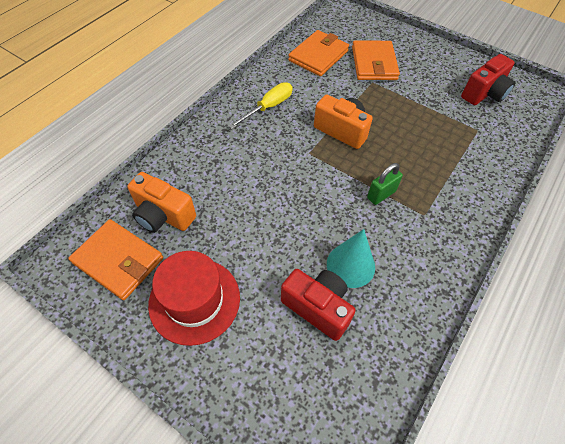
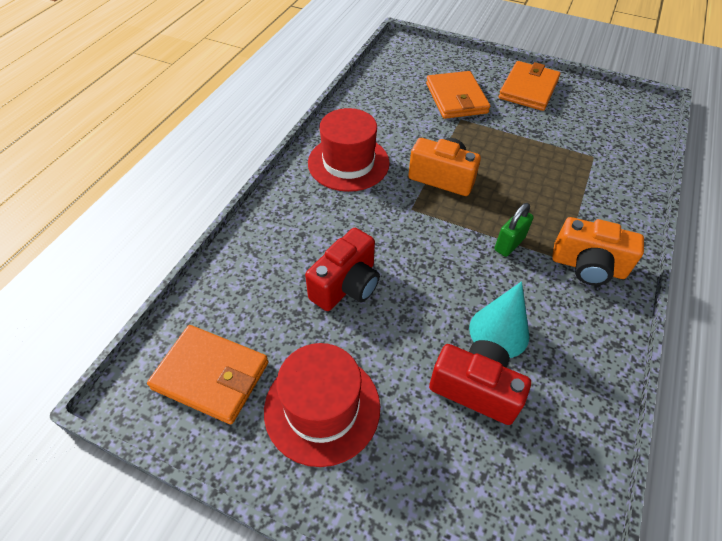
camera: 10 degrees left, 5 degrees down
(163, 215) = (254, 310): orange camera -> orange camera (588, 266)
(268, 107) = (348, 163): yellow screwdriver -> red hat
(318, 56) = (390, 98): orange wallet -> orange wallet (528, 89)
(484, 93) = (588, 116): red camera -> red camera (346, 285)

